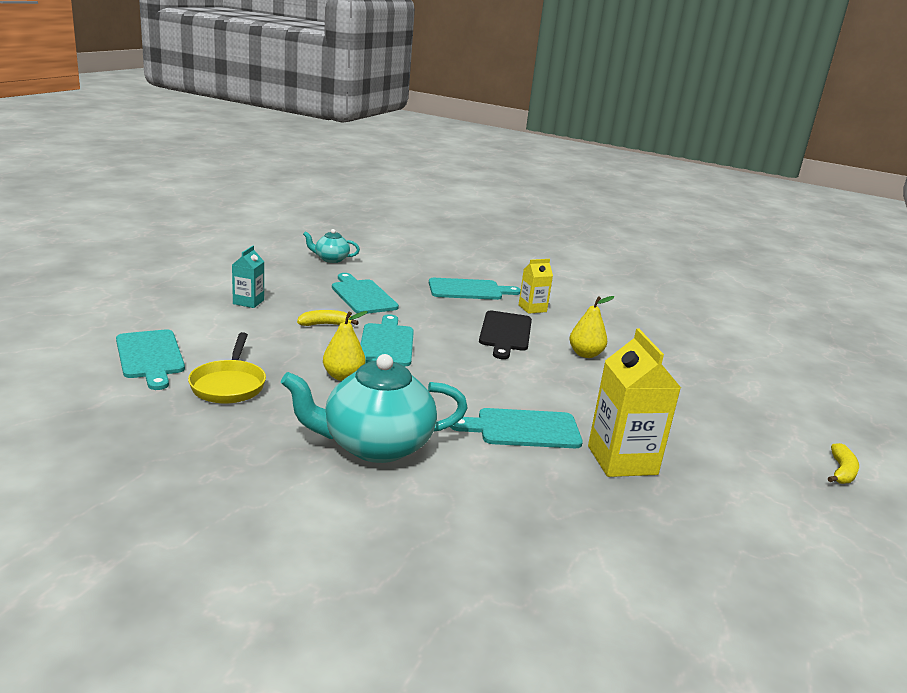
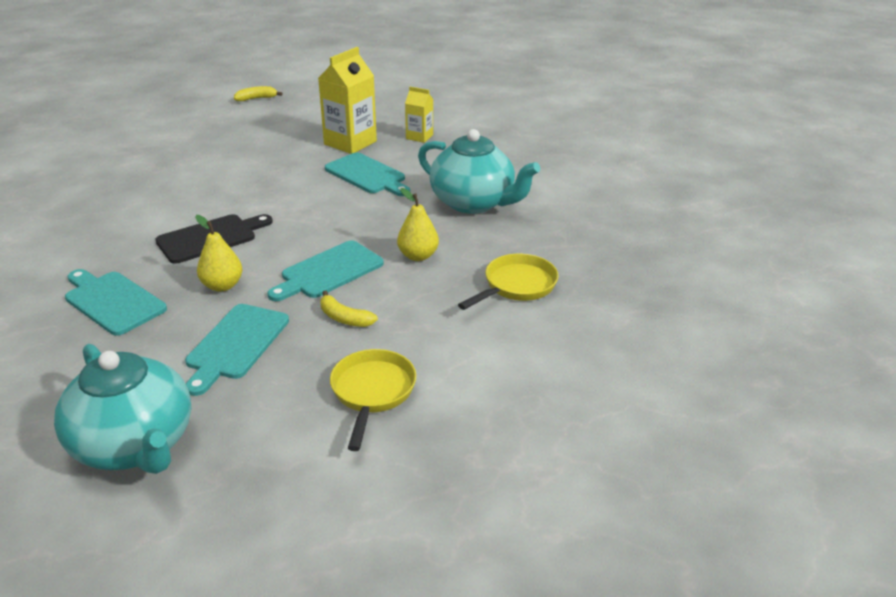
camera: 130 degrees left, 10 degrees up
(150, 356) = (556, 347): turquoise cutting board -> none
(248, 302) = (372, 392): turquoise carton -> yellow pan
(331, 259) = (135, 445): turquoise teapot -> turquoise teapot, size x2.02
(532, 308) = (119, 251): yellow carton -> yellow carton (419, 137)
(585, 354) = (201, 196): yellow pear -> yellow pear (222, 286)

